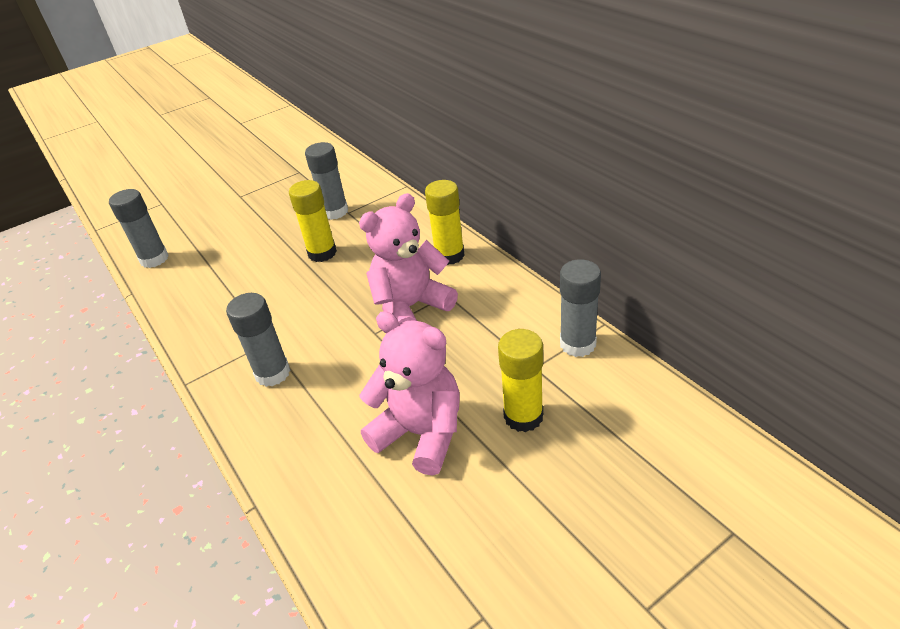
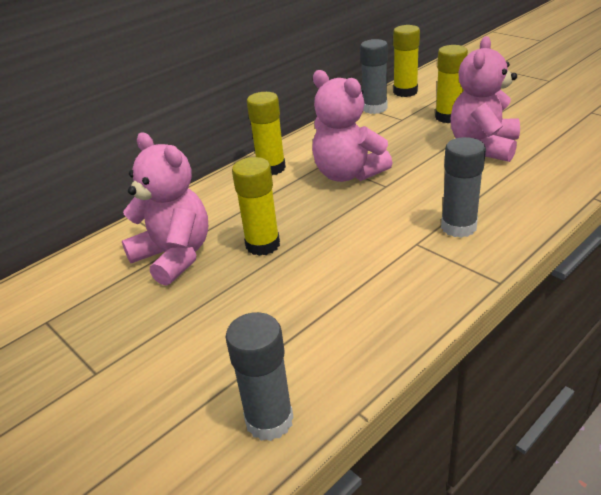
camera: 100 degrees left, 5 degrees down
(335, 212) = (174, 256): grey glue stick -> pink teddy bear
(631, 384) = (405, 92): none -> yellow glue stick

